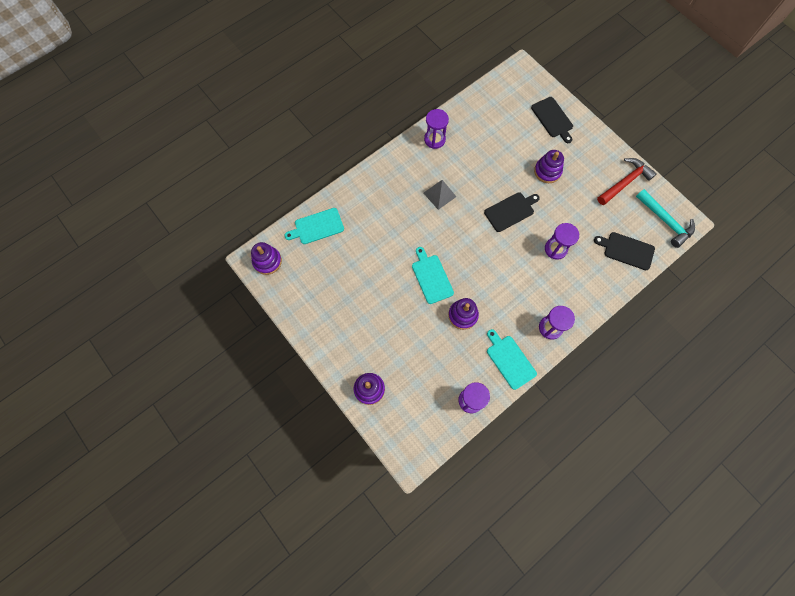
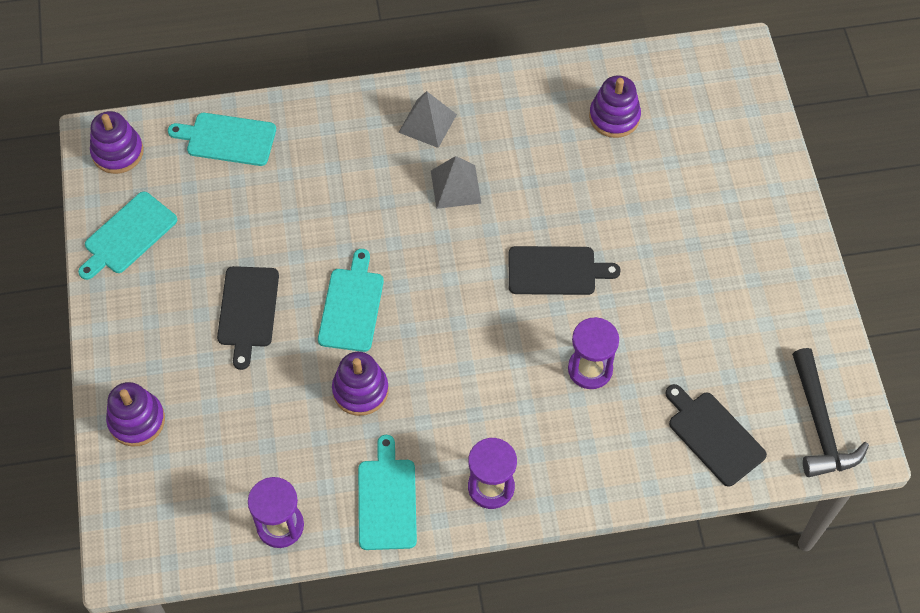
camera: 30 degrees right, 10 degrees down
(301, 300) = (128, 235): none -> turquoise cutting board
(406, 170) = (427, 123): none -> grey pyramid
(434, 139) = (508, 97): purple hourglass -> none
(547, 171) = (665, 240): purple stacking toy -> purple stacking toy (614, 117)
(552, 119) = (736, 160): black cutting board -> black cutting board (248, 311)
(625, 182) = (792, 324): red hammer -> none
(665, 221) = (820, 425): turquoise hammer -> black hammer

